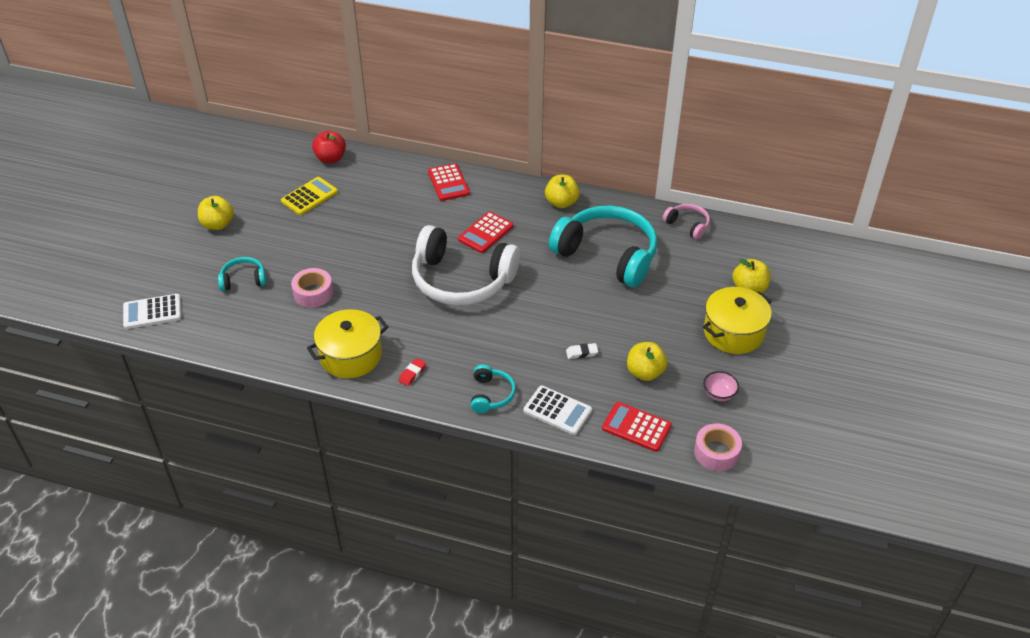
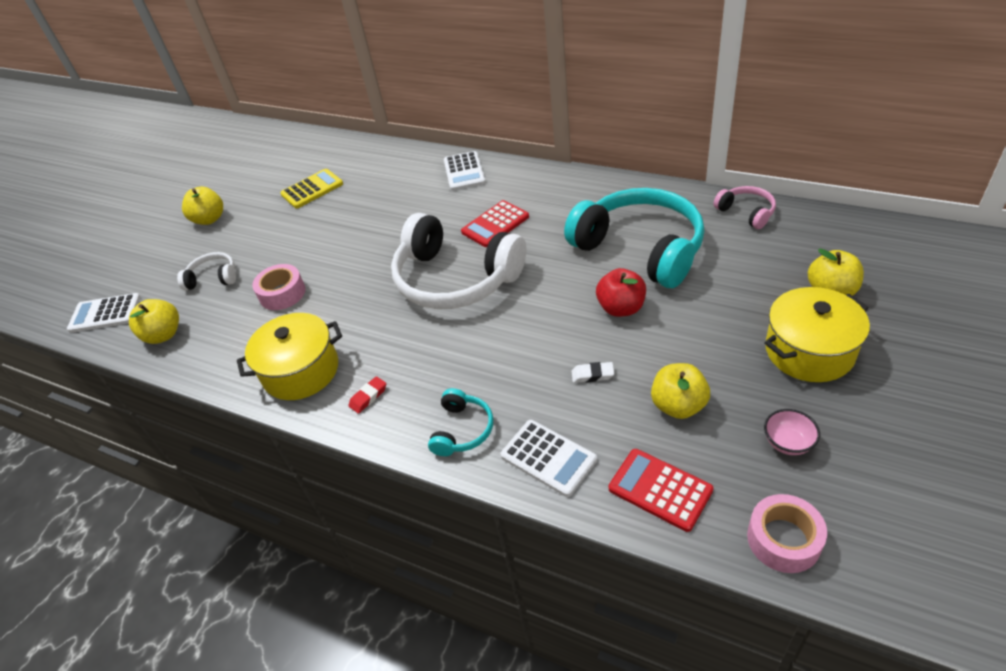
camera: 15 degrees right, 0 degrees up
(243, 280) = (213, 278): turquoise headphones -> white headphones
(330, 158) = (346, 151): red apple -> red apple (621, 308)
(448, 183) = (464, 172): red calculator -> white calculator
(561, 203) = (590, 190): yellow apple -> yellow apple (164, 335)

